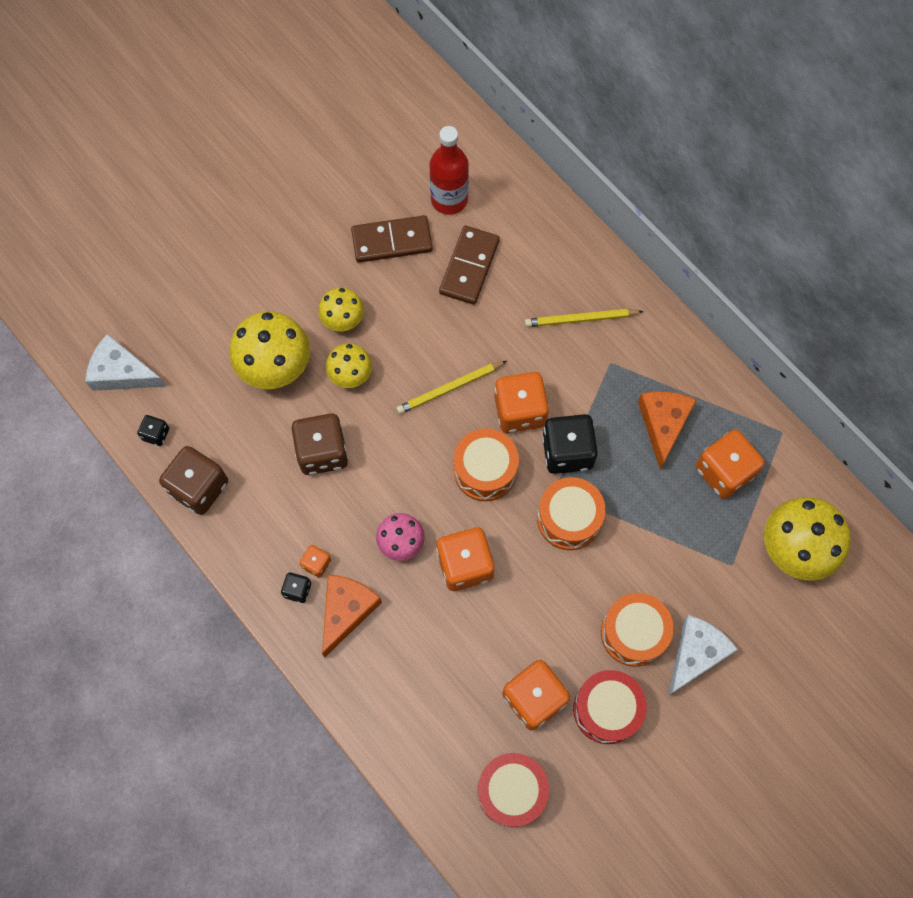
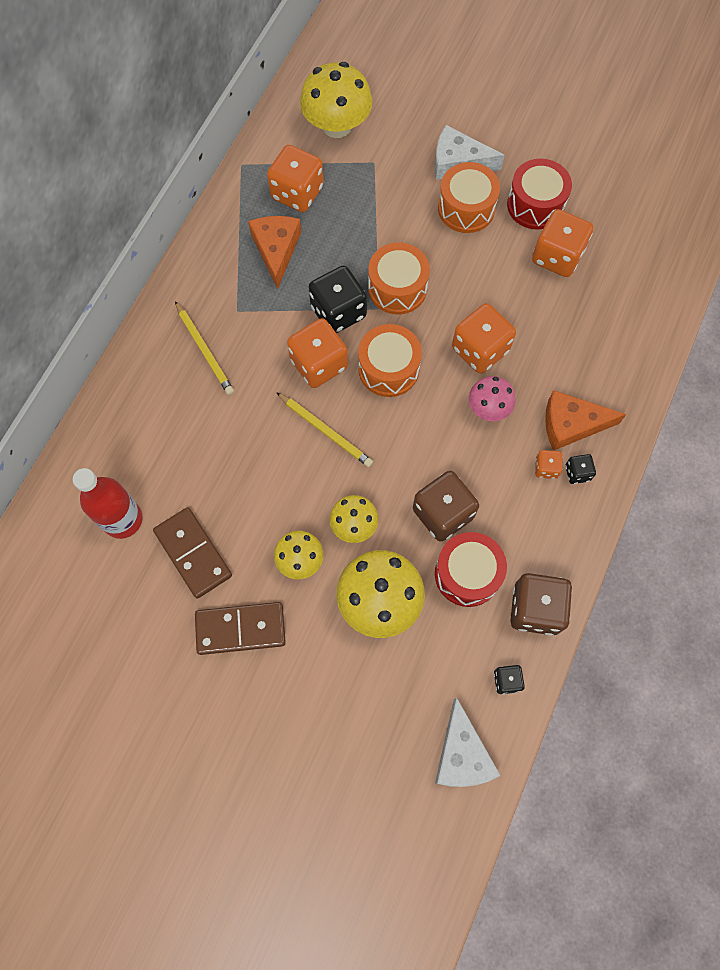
camera: 115 degrees left, 0 degrees up
(469, 267) = (191, 468): brown domino -> brown domino (240, 628)
(511, 791) = (634, 244): red drum -> red drum (467, 574)
(663, 424) = (276, 250): orange cheese -> orange cheese turned 105 degrees clockwise

